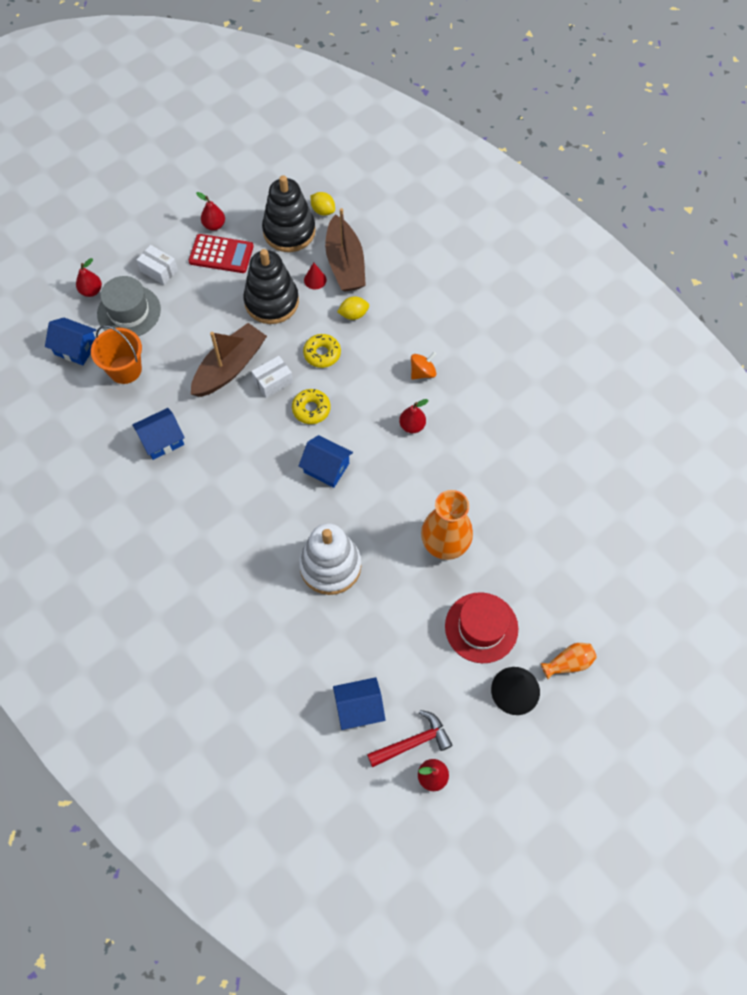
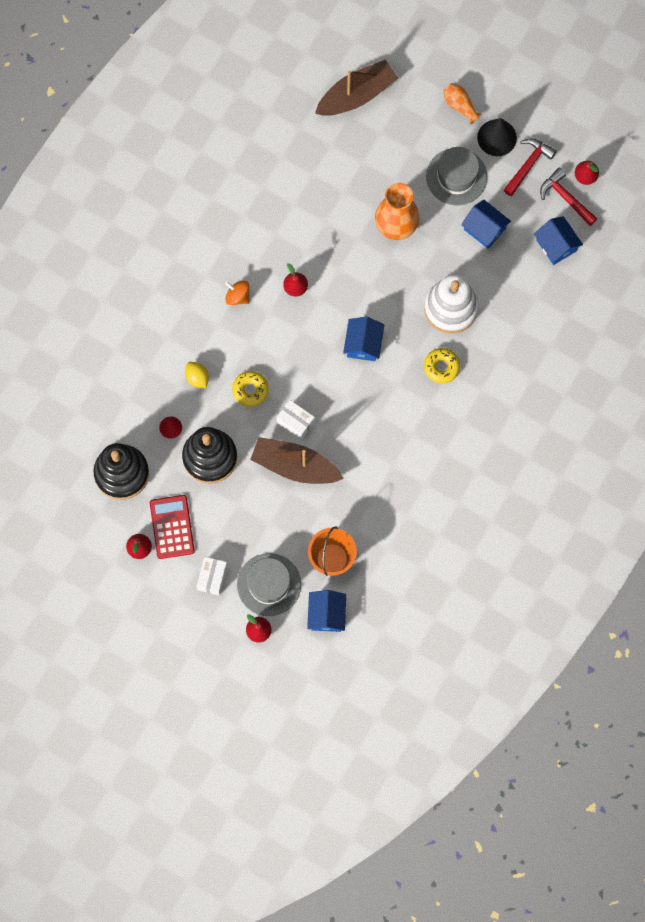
camera: 110 degrees left, 10 degrees up
(162, 440) = (390, 493): blue house -> blue house (484, 229)
(311, 409) = (311, 378): yellow donut -> yellow donut (441, 367)
(323, 211) = (85, 451): yellow lemon -> none
(345, 264) = (142, 406): brown boat -> brown boat (356, 95)
(469, 714) = (528, 165): none -> red hammer
(481, 627) = (456, 177): red hat -> grey hat

